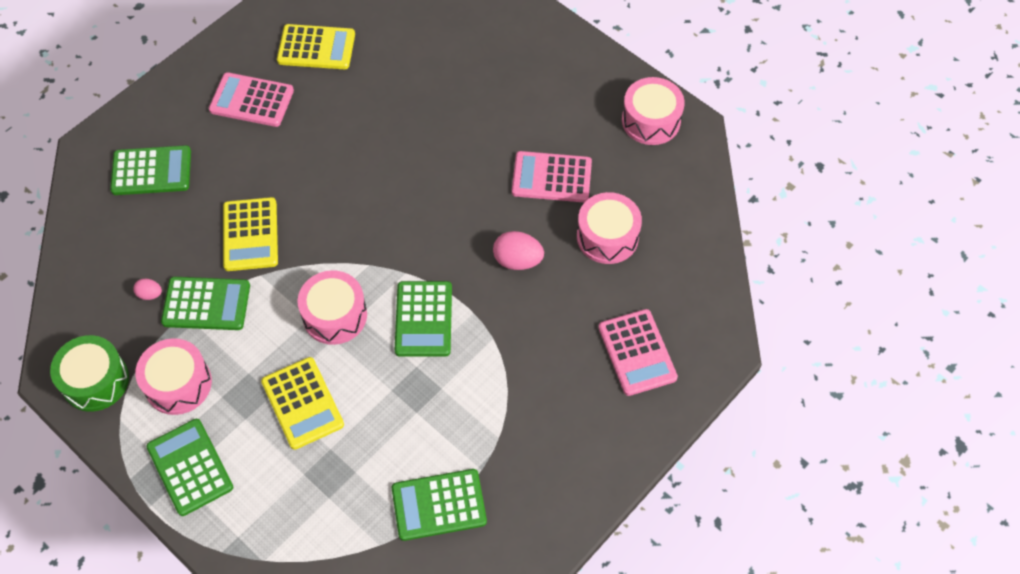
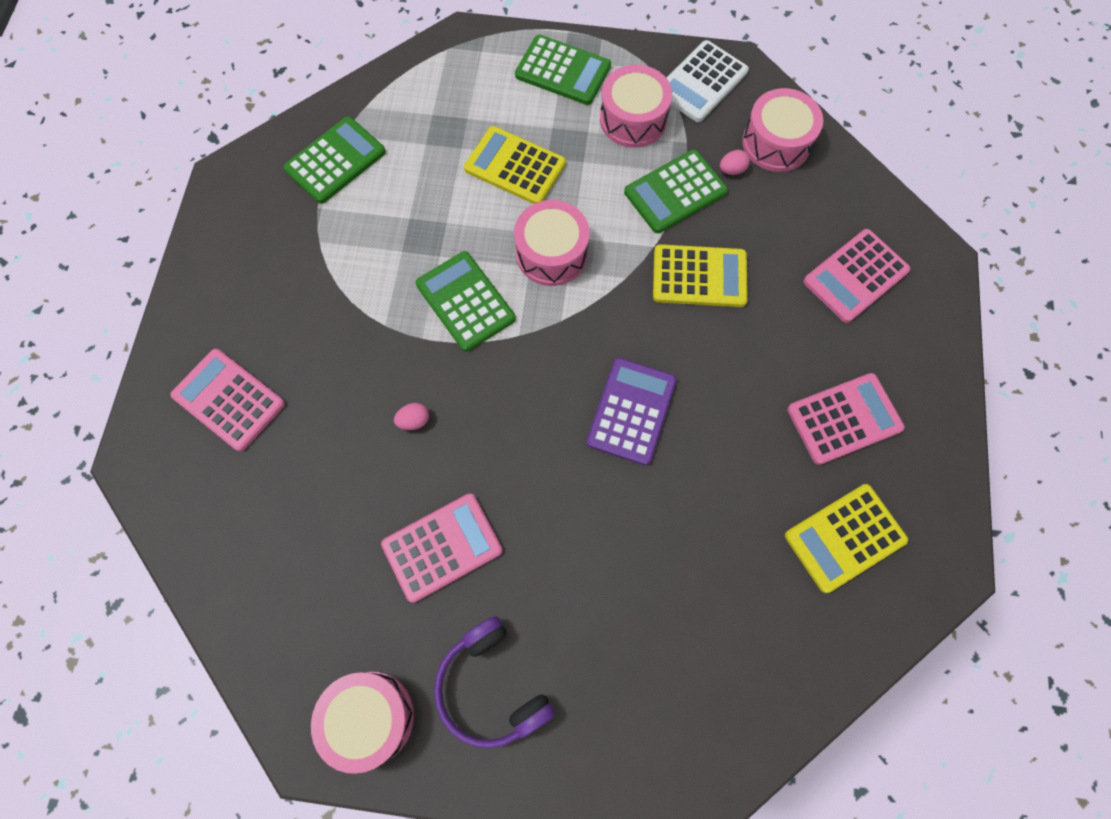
camera: 145 degrees right, 10 degrees up
(95, 380) = (701, 82): green drum -> white calculator
(151, 171) = (855, 276): green calculator -> pink calculator
(250, 235) = (699, 276): yellow calculator -> yellow calculator turned 135 degrees clockwise
(374, 181) = (631, 411): none -> purple calculator
(517, 260) = (414, 420): pink egg -> pink egg, size x0.55
(572, 96) = (491, 687): none -> purple headphones
(607, 237) = (333, 512): pink drum -> pink drum (776, 143)

